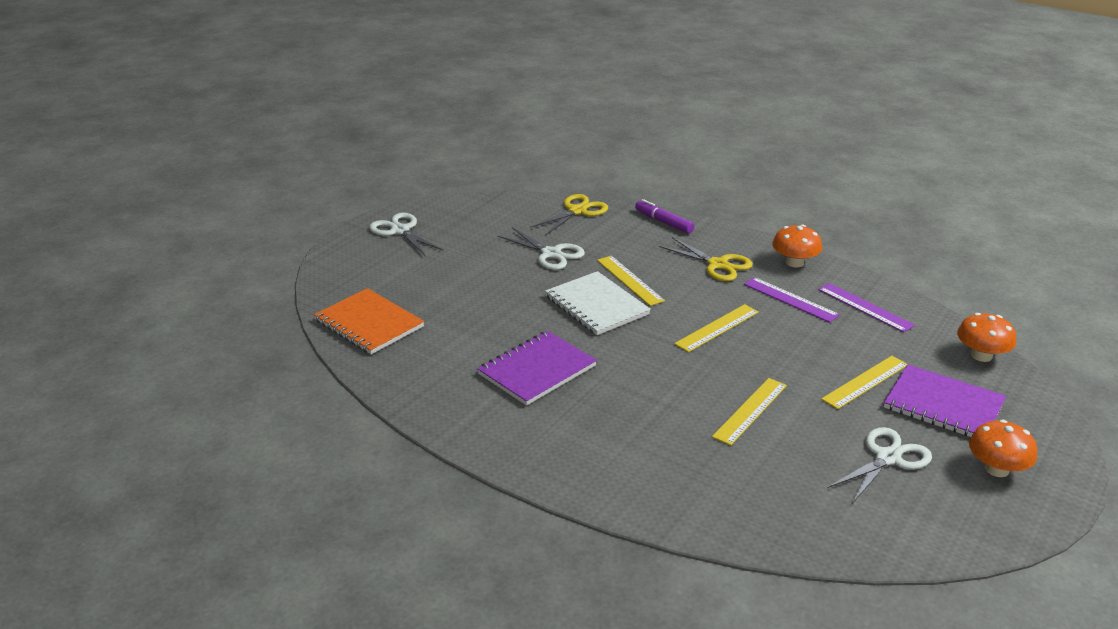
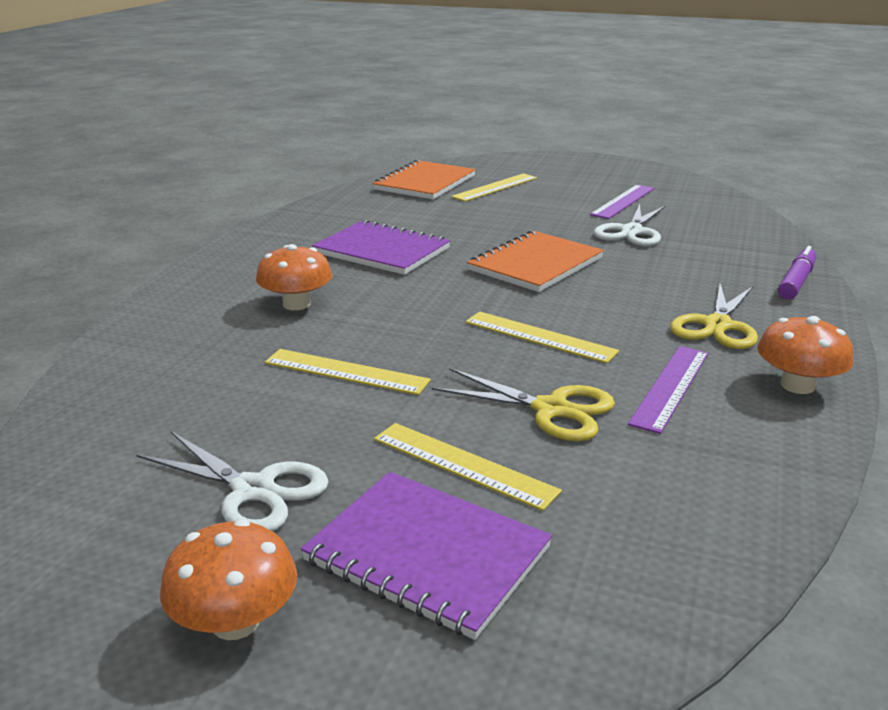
camera: 75 degrees right, 5 degrees down
(400, 231) = (604, 171): white scissors -> none
(577, 211) = (754, 233): yellow scissors -> yellow scissors (551, 409)
(596, 305) = (535, 264): white notebook -> orange notebook
(629, 280) = (613, 275): yellow ruler -> yellow ruler (495, 187)
(865, 307) = (712, 460): purple ruler -> purple ruler (623, 201)
(943, 405) = (427, 554): purple notebook -> purple notebook turned 75 degrees counterclockwise
(981, 355) = (643, 615): orange mushroom -> orange mushroom (296, 304)

